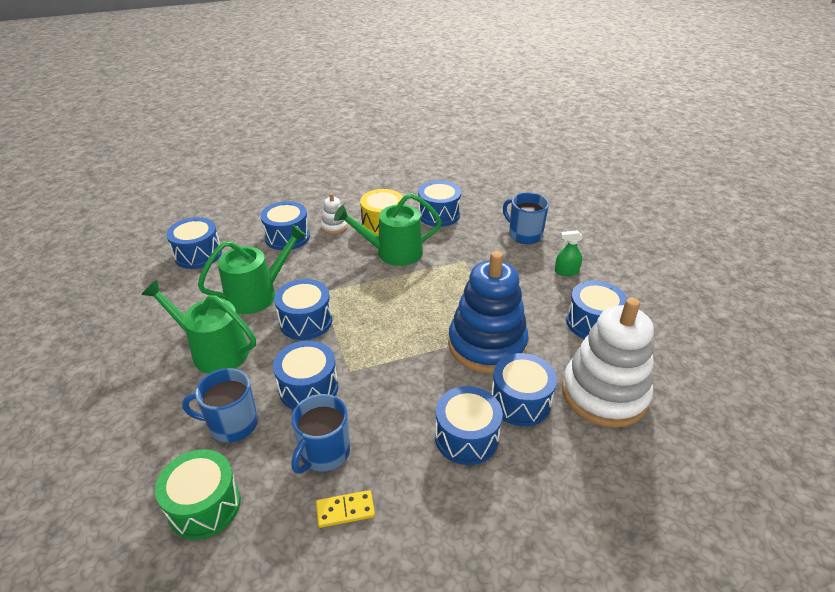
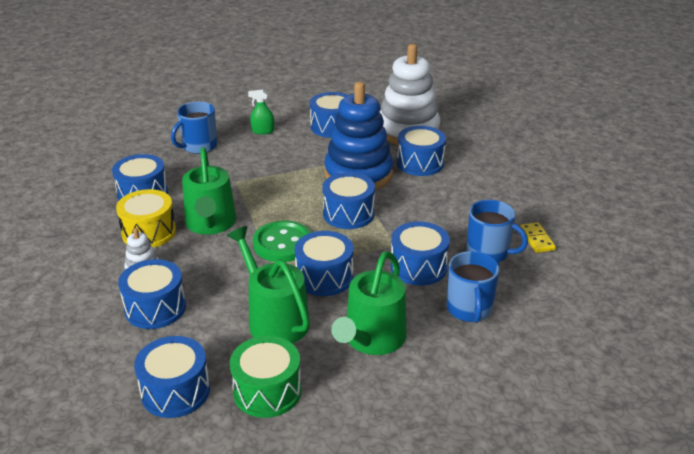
camera: 90 degrees left, 5 degrees down
(204, 505) = (556, 312): green drum -> green drum (267, 391)
(360, 294) = (283, 243): none -> green button
(466, 437) = (458, 187): blue drum -> blue drum (348, 214)
(566, 271) = (263, 131): green spray bottle -> green spray bottle turned 90 degrees clockwise

